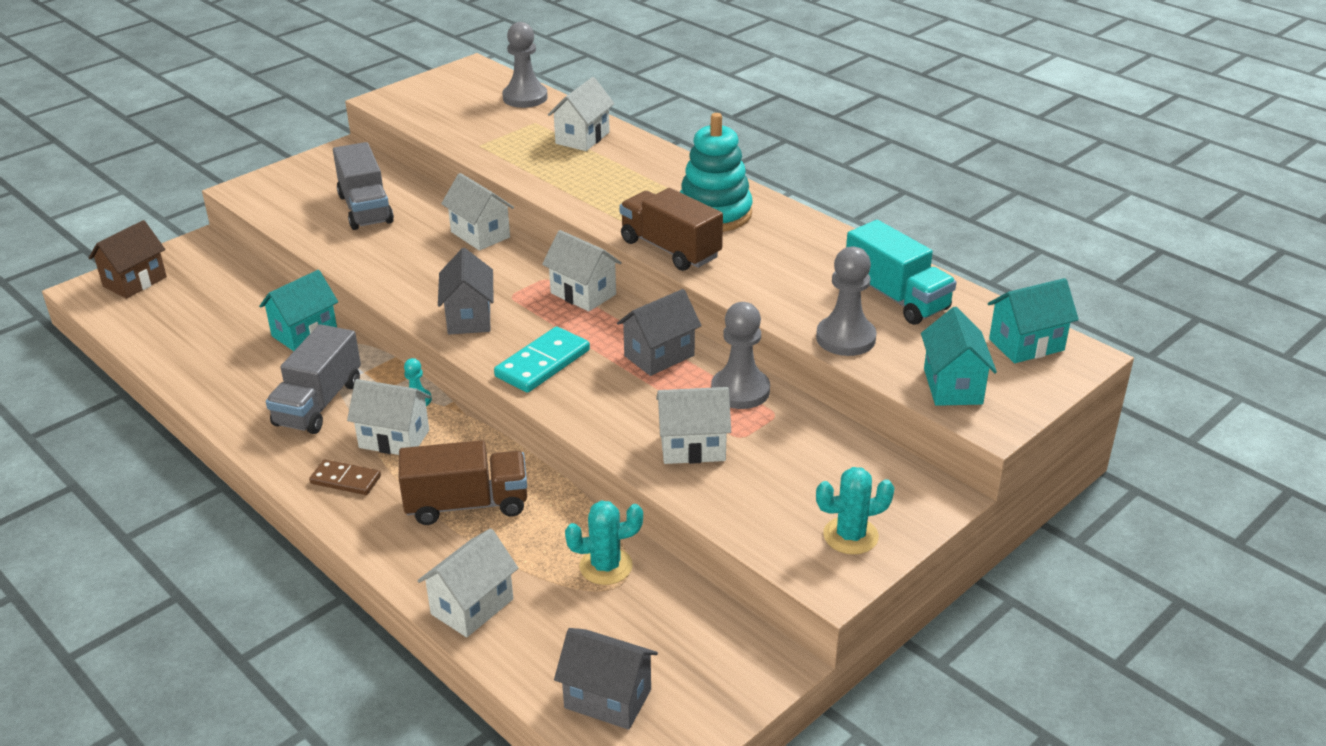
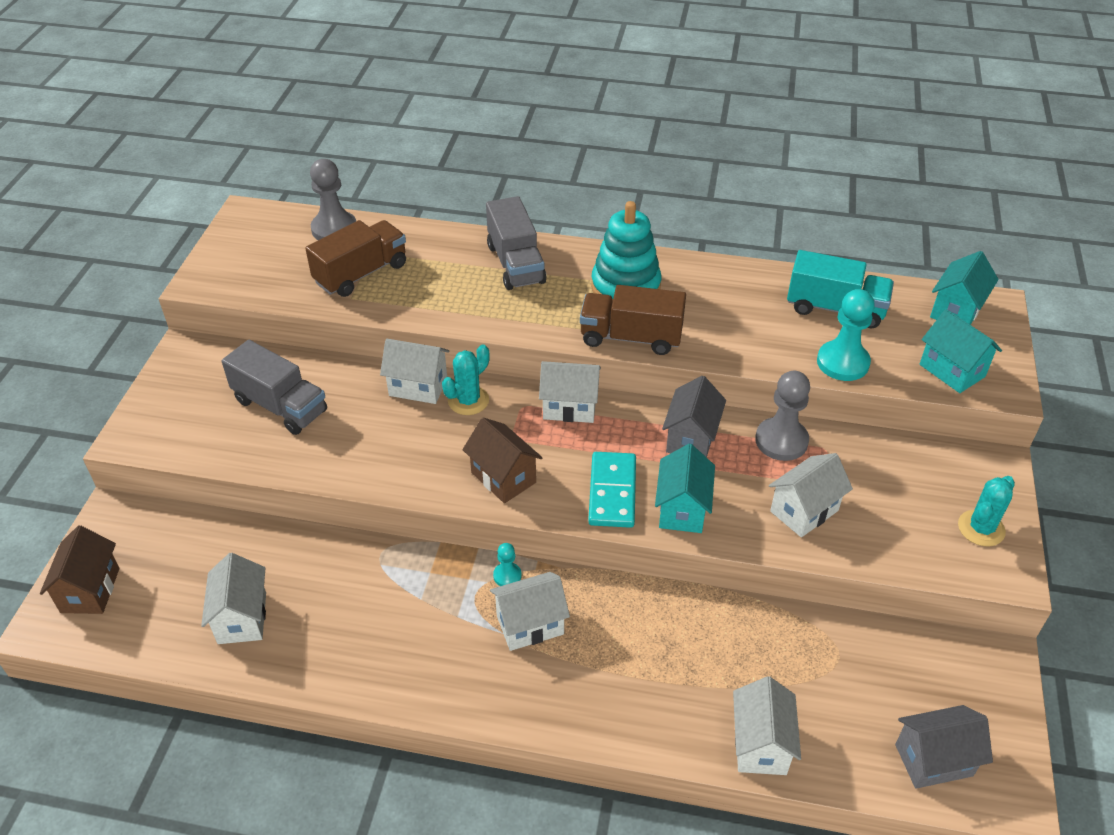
camera: 35 degrees left, 10 degrees up
(304, 333) = (331, 560): turquoise house -> turquoise house (682, 509)
(318, 403) = (425, 626): grey truck -> grey truck (515, 264)
(345, 480) = (534, 689): brown domino -> none
(467, 504) = (656, 653): brown truck -> brown truck (361, 274)
(469, 318) = (503, 477): grey house -> brown house
(582, 138) = (434, 253): white house -> white house (242, 618)
(606, 566) = (813, 646): turquoise cactus -> turquoise cactus (468, 401)
(845, 338) = (842, 362): grey pawn -> turquoise pawn

